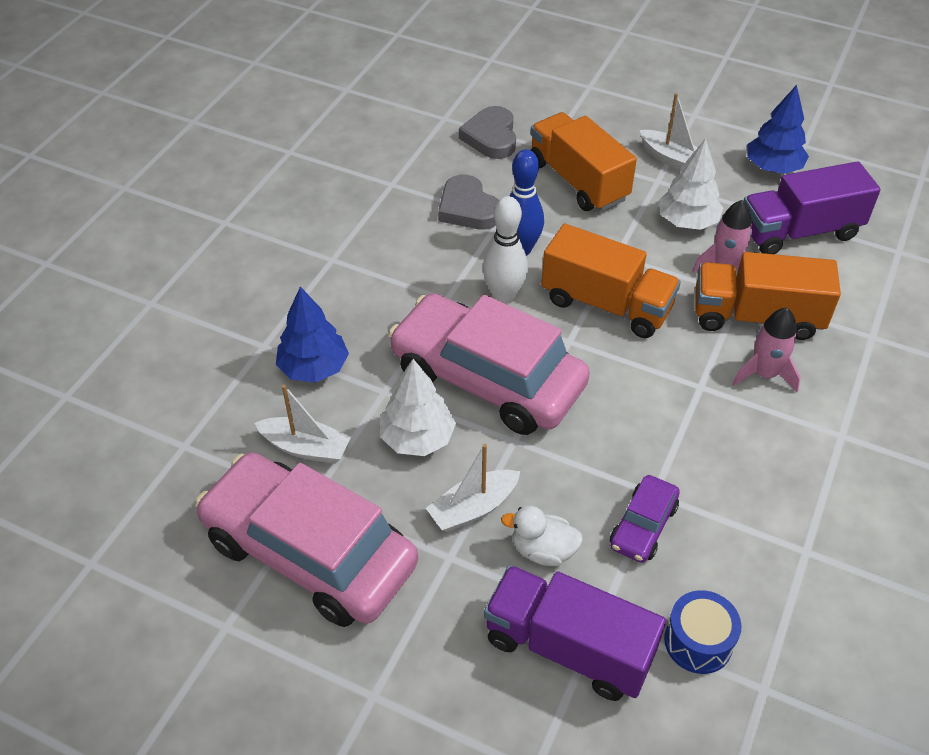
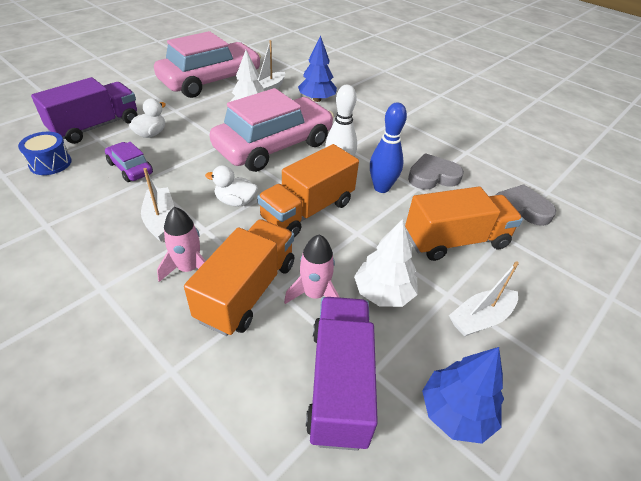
camera: 105 degrees right, 5 degrees down
(473, 508) = (194, 121): white boat -> white boat (160, 219)
(634, 376) = (235, 201): none -> white duck

